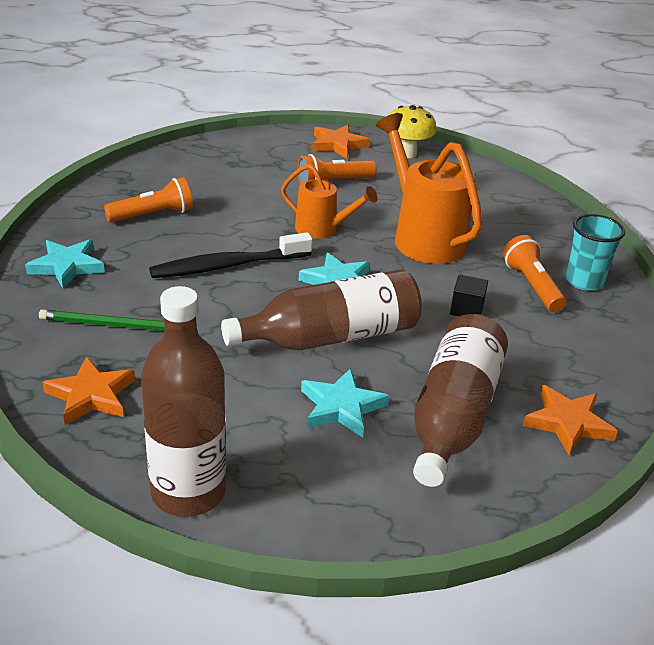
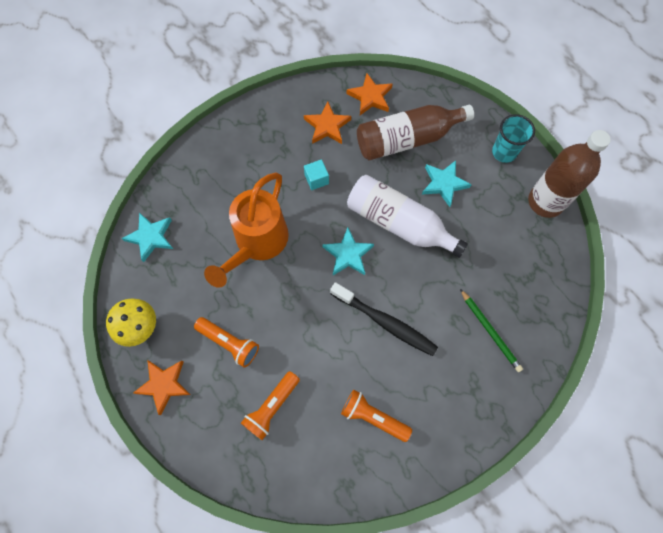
camera: 125 degrees left, 35 degrees up
(67, 266) = (469, 408): turquoise star -> turquoise star (151, 237)
(91, 395) = (539, 289): orange star -> orange star (327, 126)
(322, 229) = (298, 303): orange watering can -> none
(331, 337) = (399, 223): brown bottle -> white bottle
(466, 309) = (316, 179): black cube -> turquoise cube
(531, 286) = (264, 162): orange flashlight -> orange flashlight (272, 407)
(584, 281) = (237, 141): turquoise cup -> turquoise cup (504, 152)

